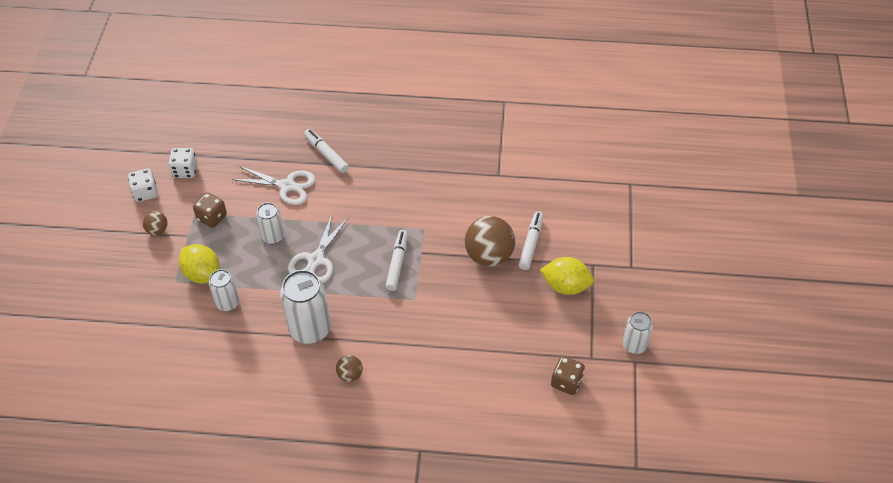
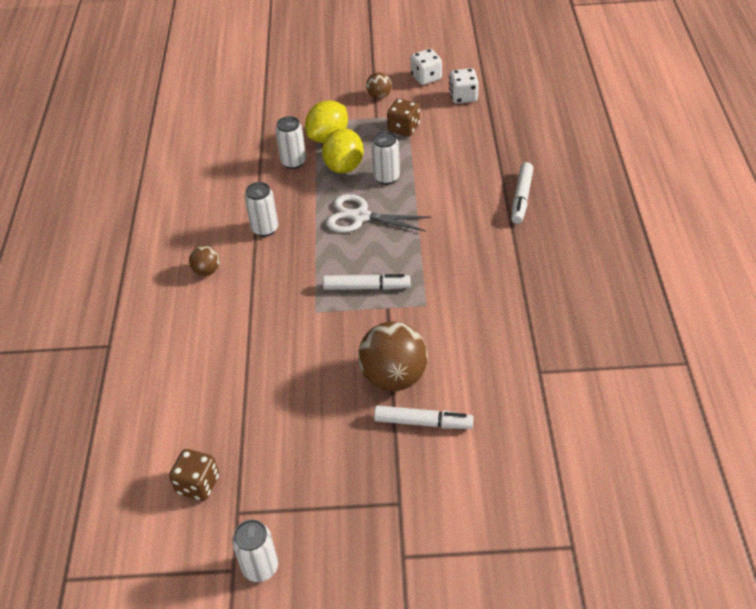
camera: 85 degrees right, 5 degrees down
(287, 186) = (462, 175): white scissors -> none
(310, 329) = (265, 229): white can -> white can, size x0.58
(326, 154) = (521, 197): white marker -> white marker turned 150 degrees clockwise
(566, 286) = (355, 471): yellow lemon -> yellow lemon (344, 166)

